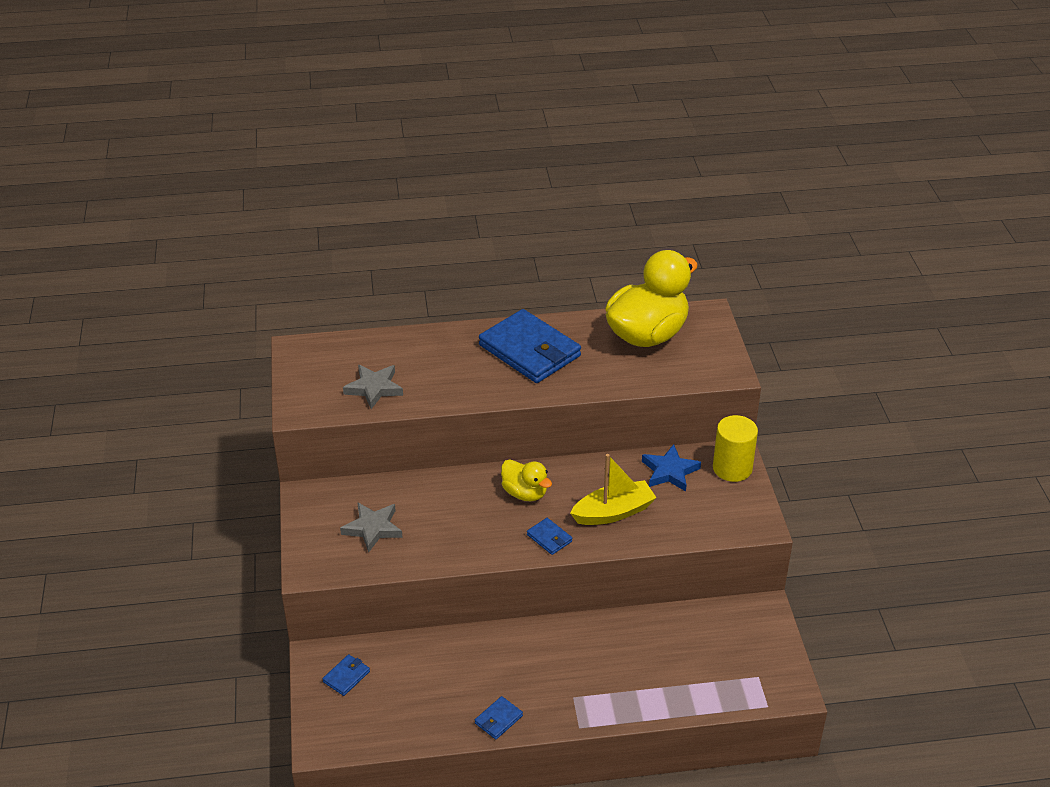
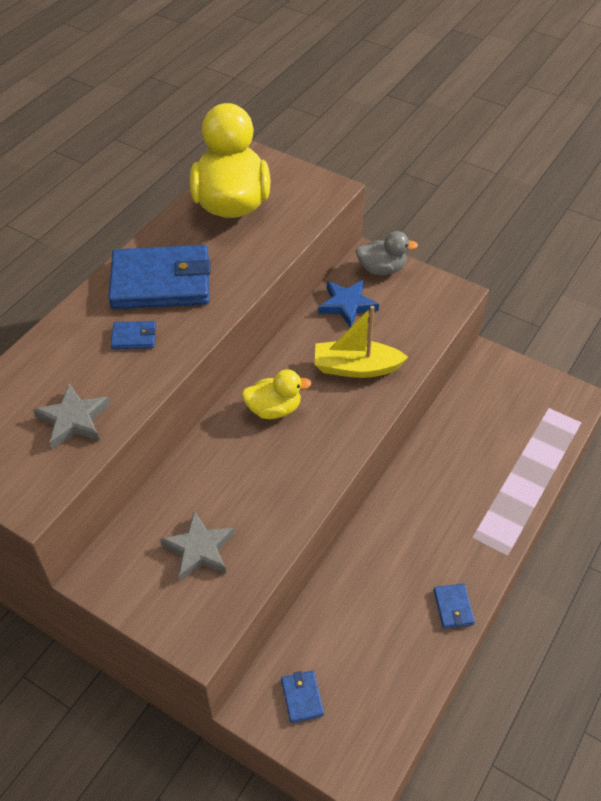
camera: 50 degrees left, 10 degrees up
(549, 538) = (343, 428): blue wallet -> blue wallet (134, 337)
(613, 512) = (356, 367): yellow boat -> yellow boat turned 105 degrees counterclockwise
(732, 468) = (382, 269): yellow cylinder -> grey duck

